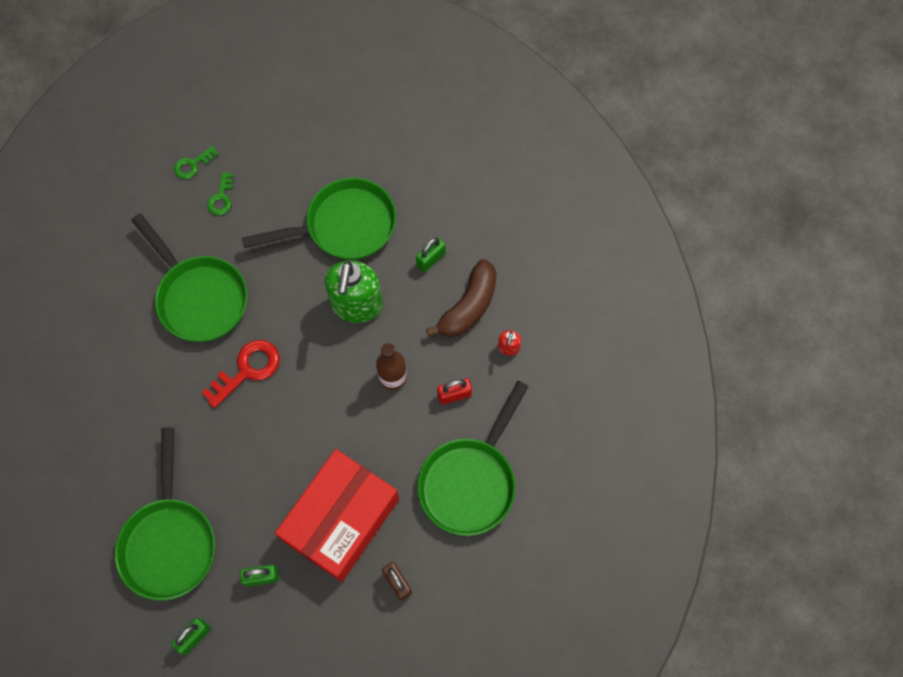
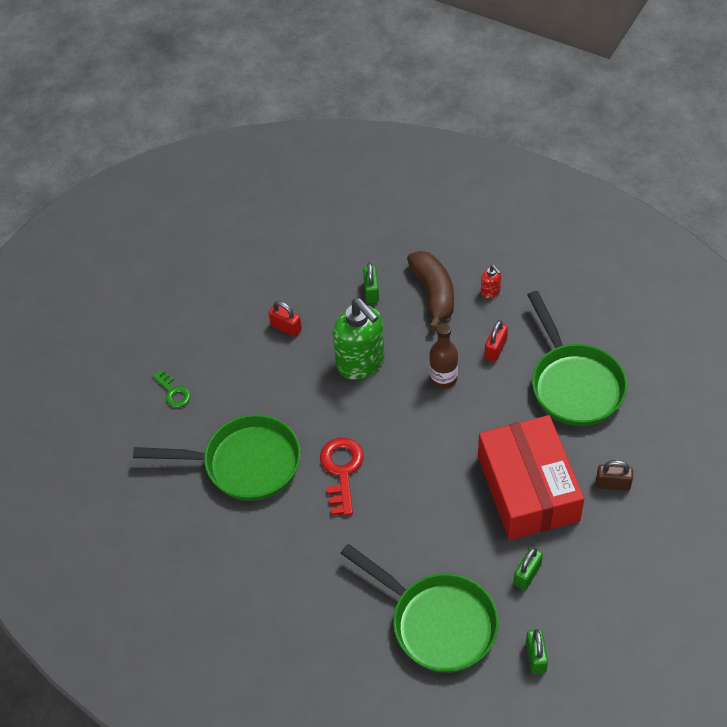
camera: 45 degrees left, 15 degrees down
(193, 165) = (122, 393): green key -> none
(344, 226) = (286, 327): green pan -> red padlock

